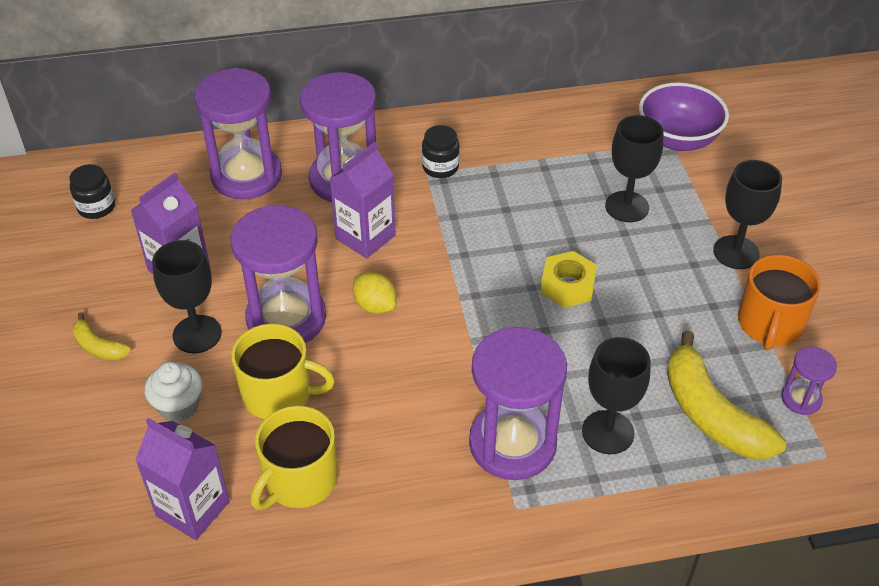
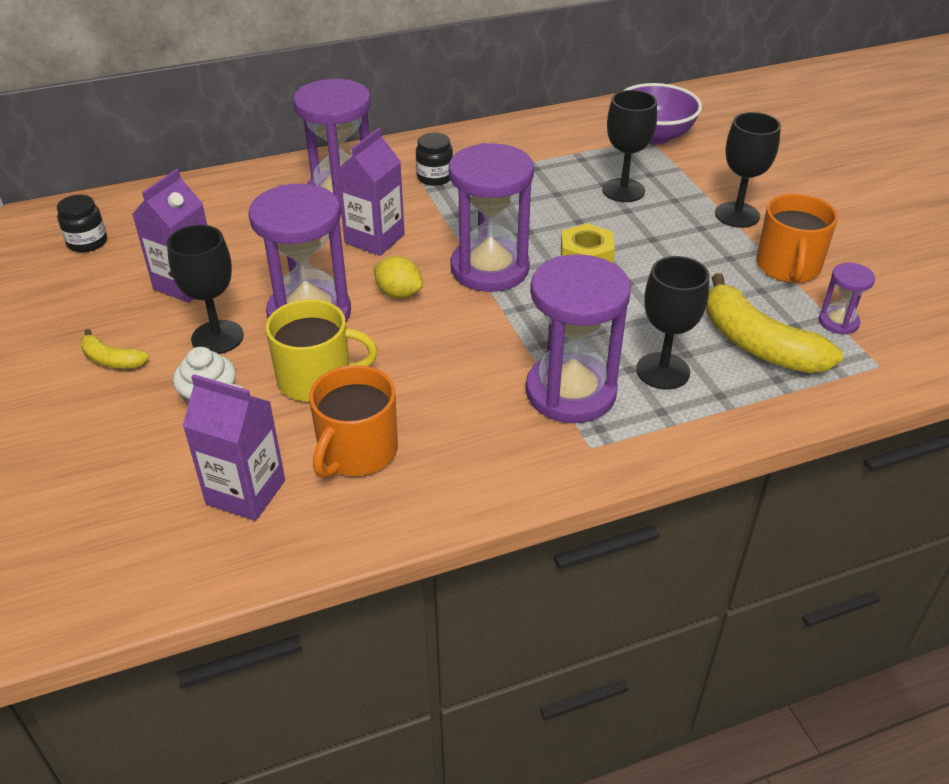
camera: 10 degrees left, 5 degrees down
(246, 176) = (241, 202): purple hourglass -> purple hourglass (489, 269)
(299, 480) = (357, 451): yellow mug -> orange mug

